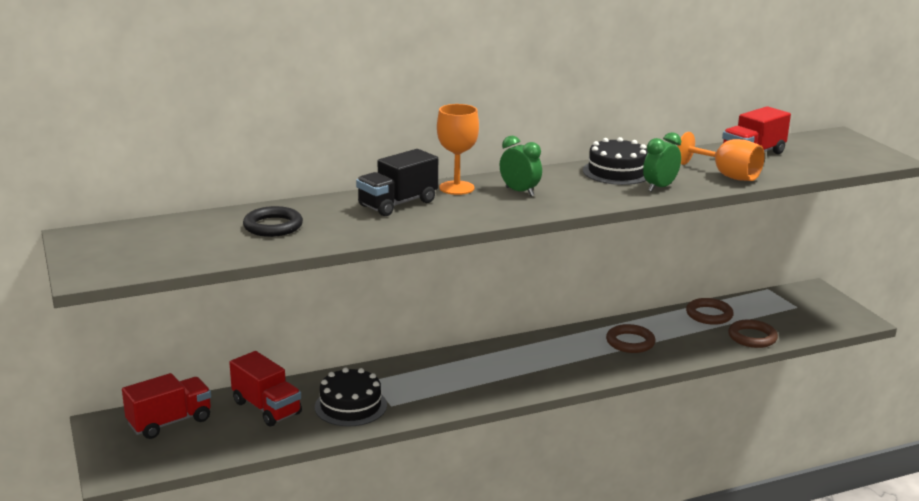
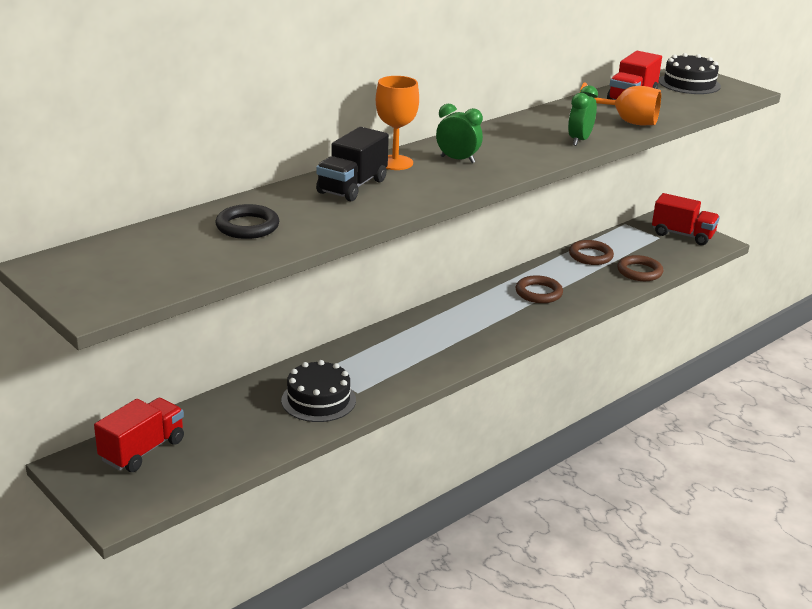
camera: 20 degrees left, 5 degrees up
(267, 408) = (235, 417): red truck -> red truck (682, 235)
(617, 172) = (529, 129): black cake -> black cake (689, 83)

